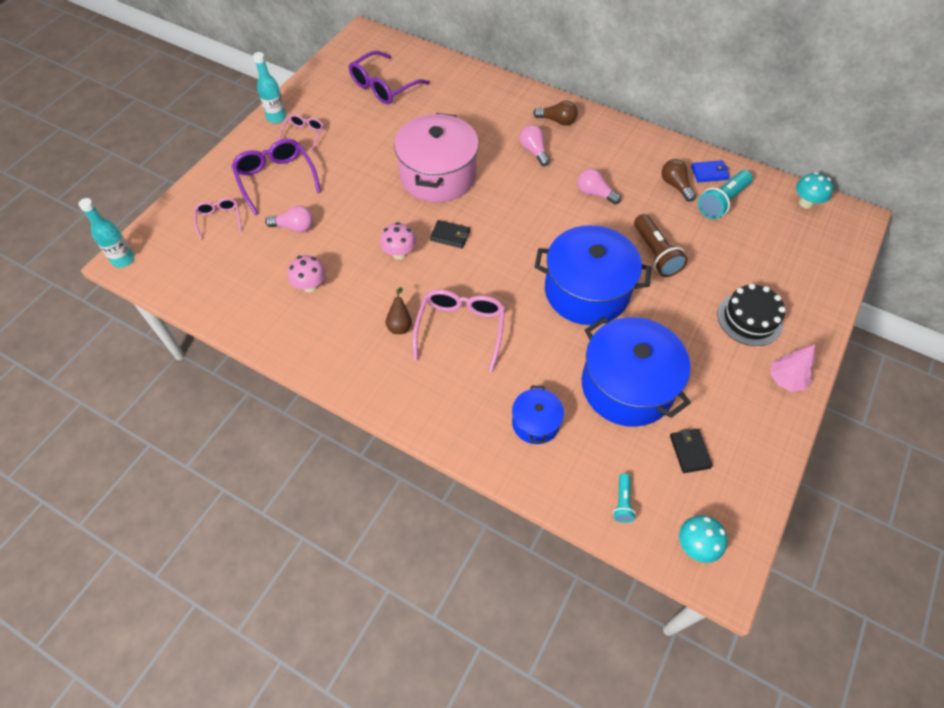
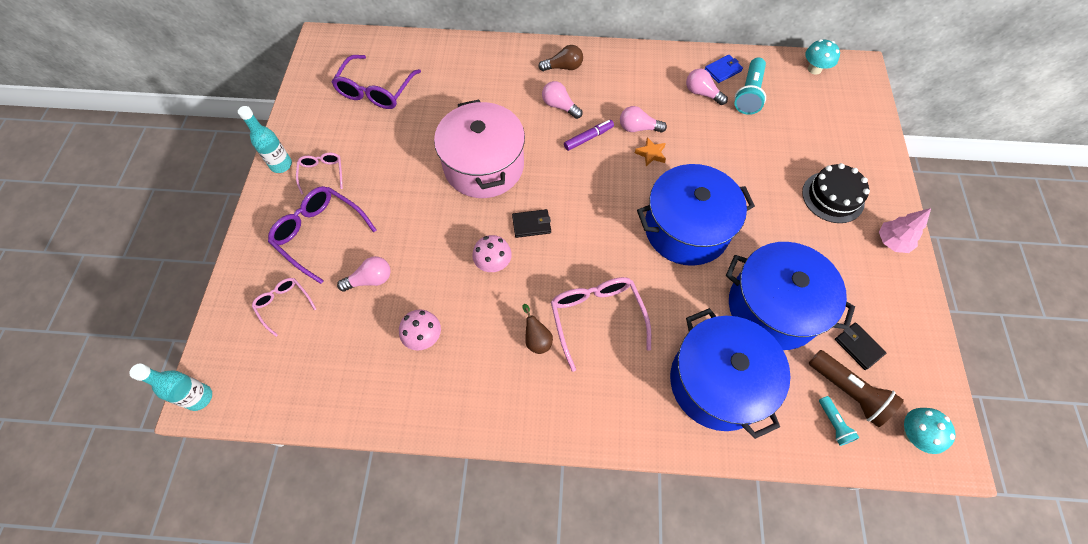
camera: 25 degrees left, 5 degrees up
(535, 423) = (717, 382): blue pot -> blue pot, size x2.00
(543, 185) = (588, 138): none -> purple marker
(593, 218) = (651, 154): none -> orange star
(655, 253) = (723, 167): brown flashlight -> brown flashlight (848, 391)
(675, 186) = (702, 93): brown light bulb -> pink light bulb

